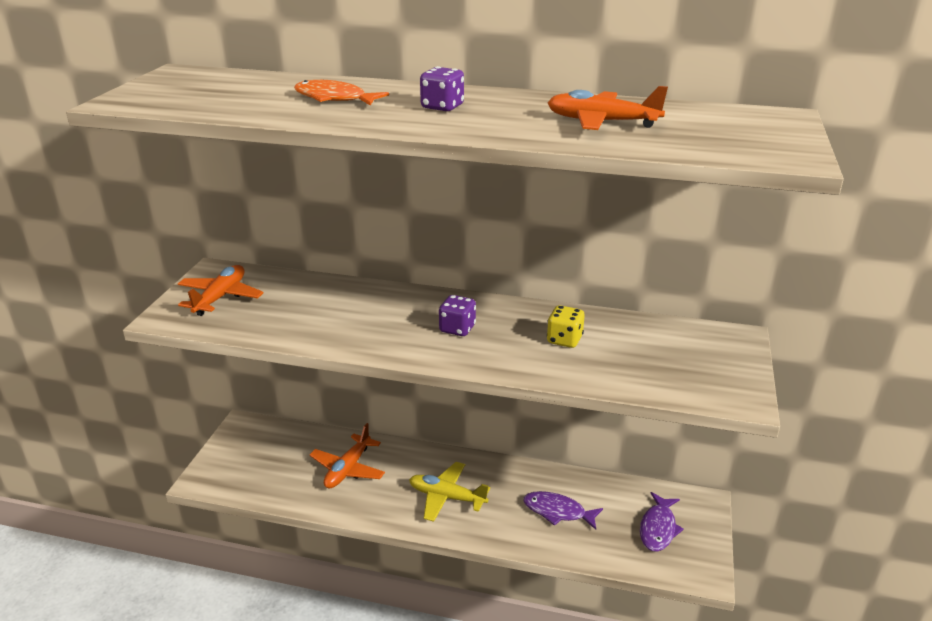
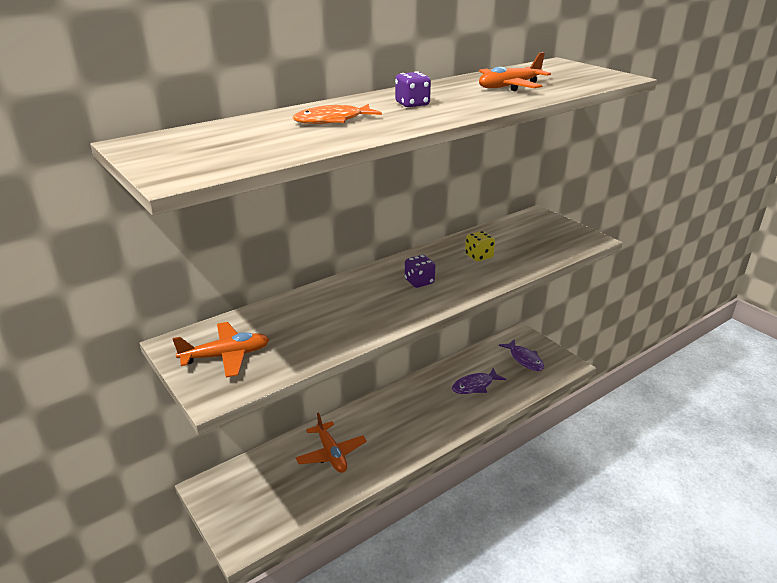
camera: 50 degrees left, 0 degrees up
(220, 297) = (226, 356): orange plane -> orange plane turned 105 degrees clockwise
(447, 497) = (413, 422): yellow plane -> none

